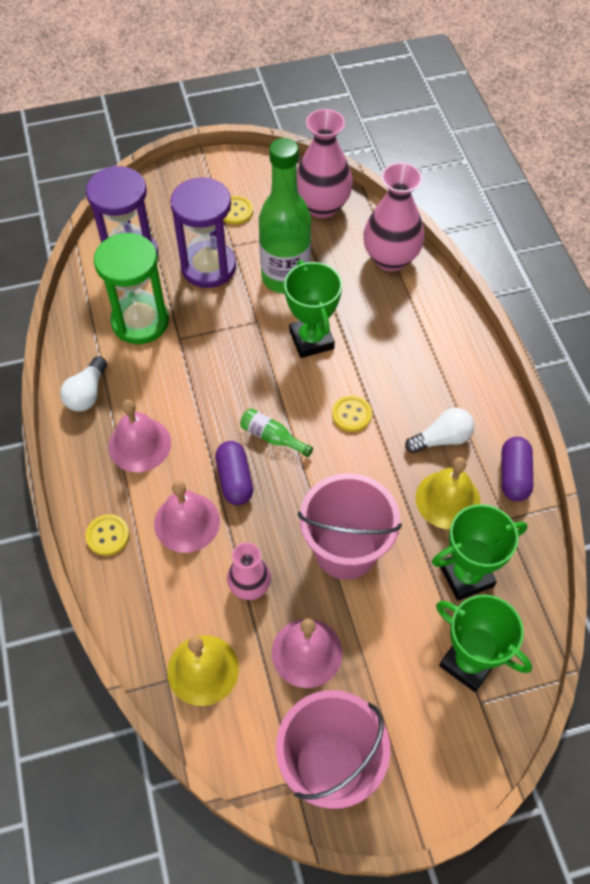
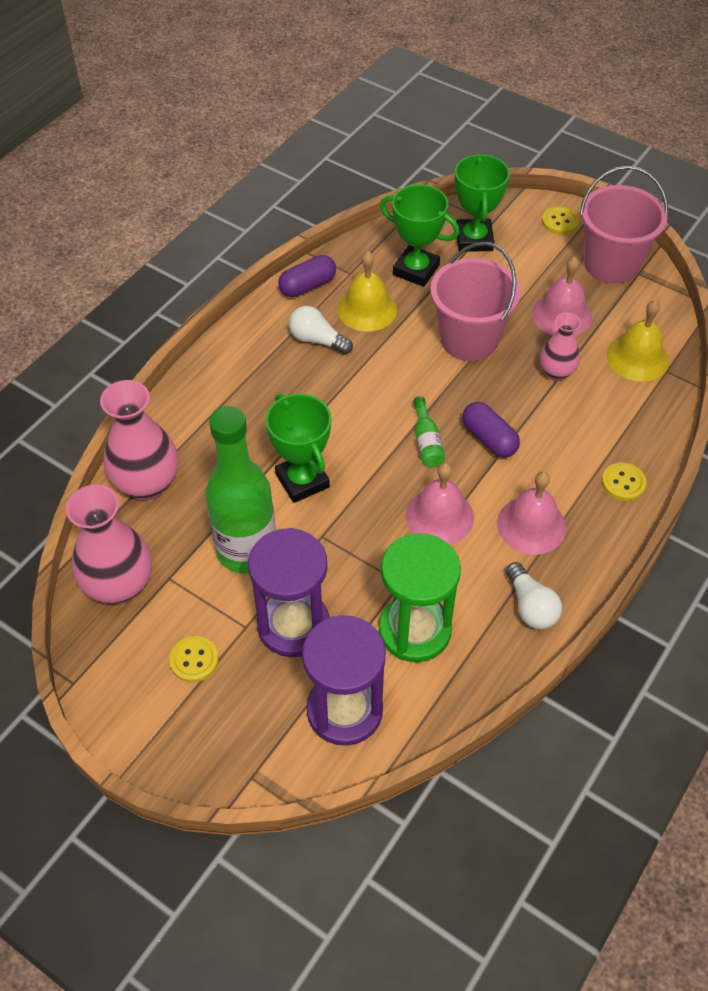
camera: 130 degrees left, 5 degrees down
(87, 393) = (530, 606): white light bulb -> white light bulb turned 90 degrees clockwise
(187, 522) = (555, 442): pink bell -> pink bell (439, 516)
(235, 479) = (489, 439): purple capsule -> purple capsule turned 75 degrees counterclockwise
(311, 340) = (302, 481): green trophy -> green trophy turned 60 degrees counterclockwise
(351, 414) = (351, 405): yellow button -> yellow button (559, 222)

